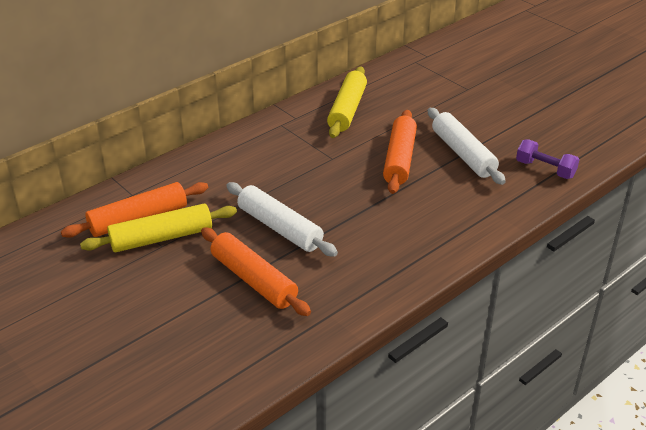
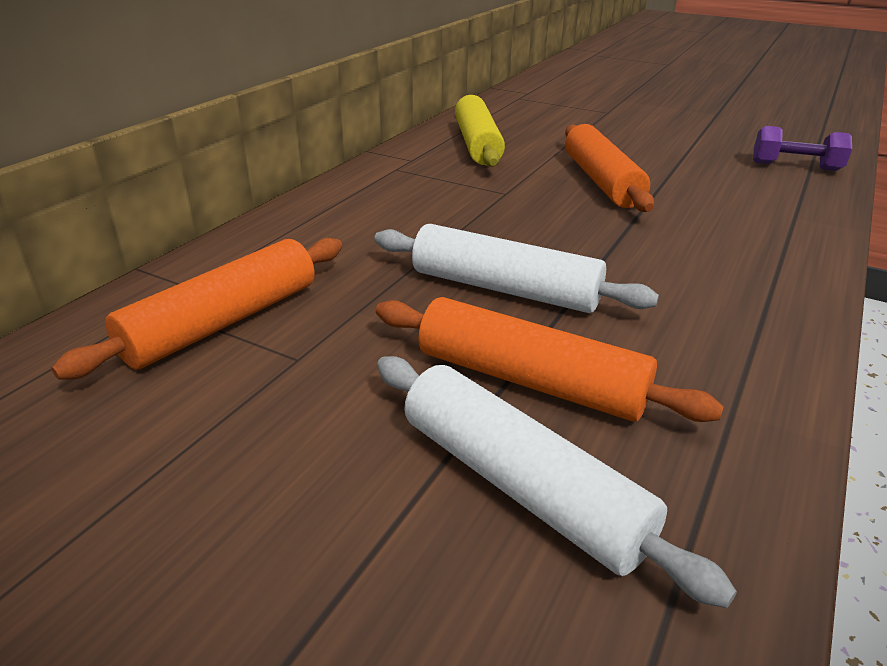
camera: 20 degrees left, 5 degrees down
(161, 238) = (289, 345): yellow rolling pin -> none
(463, 154) = (677, 165): white rolling pin -> white rolling pin (521, 485)

